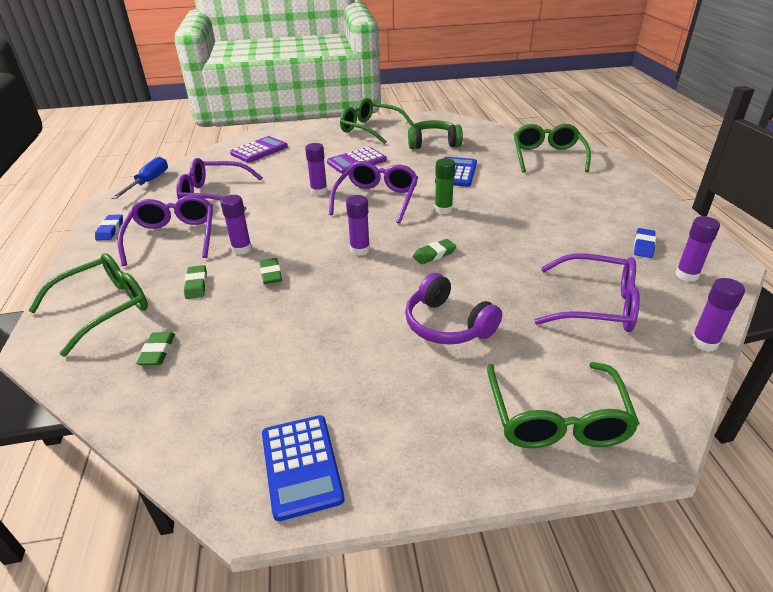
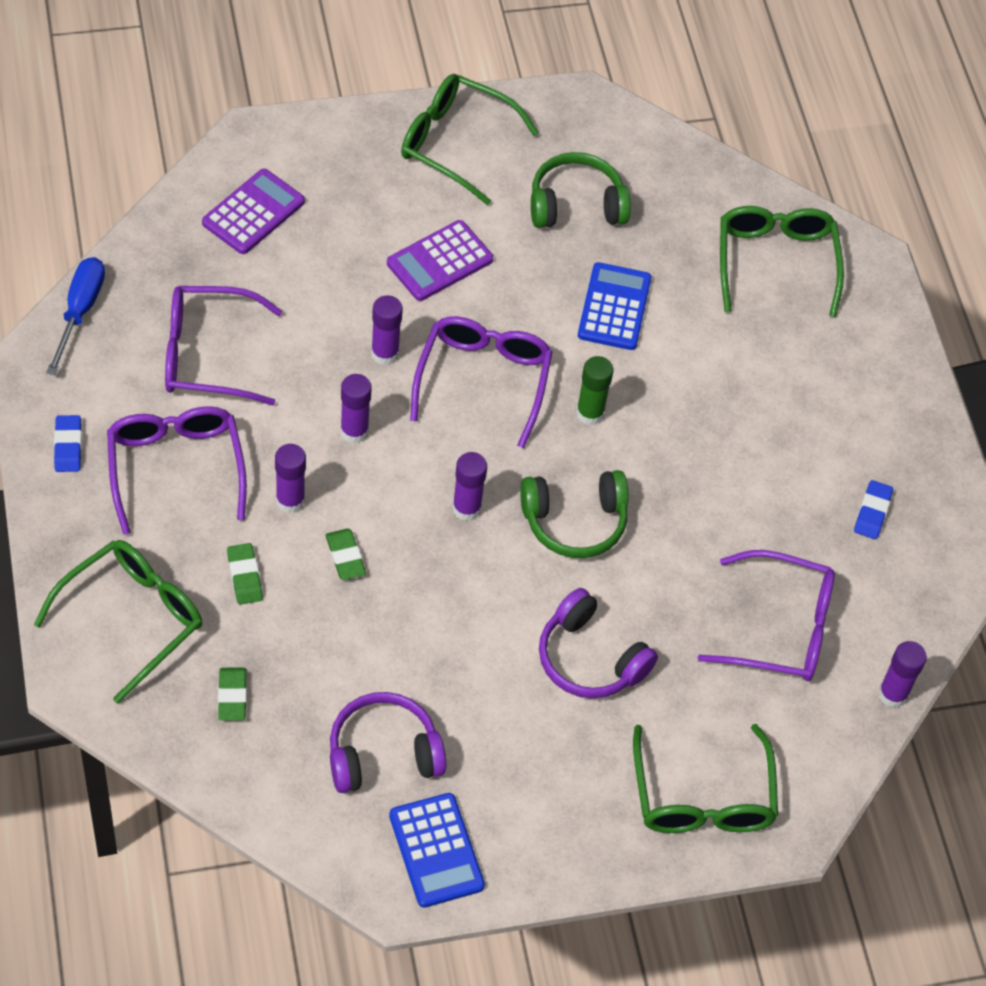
camera: 10 degrees left, 20 degrees up
(269, 388) = (383, 753): none -> purple headphones
(434, 254) = (574, 521): green eraser -> green headphones
(686, 275) = (911, 576): purple glue stick -> purple glue stick (354, 431)

